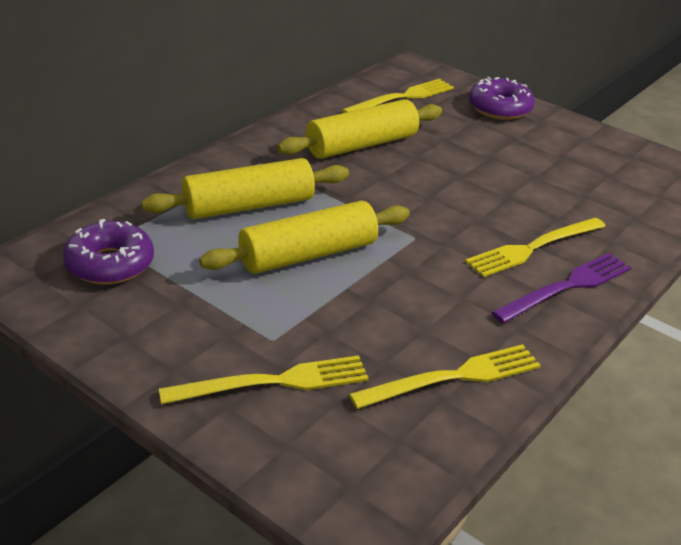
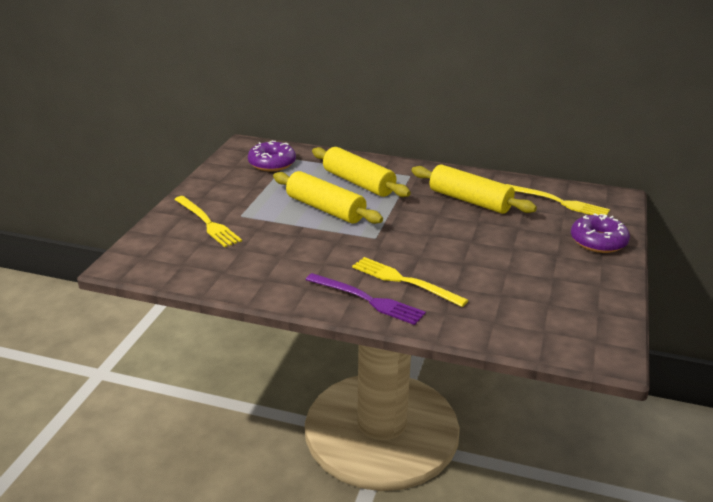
camera: 70 degrees right, 5 degrees down
(452, 378) = (243, 271): yellow fork -> none

